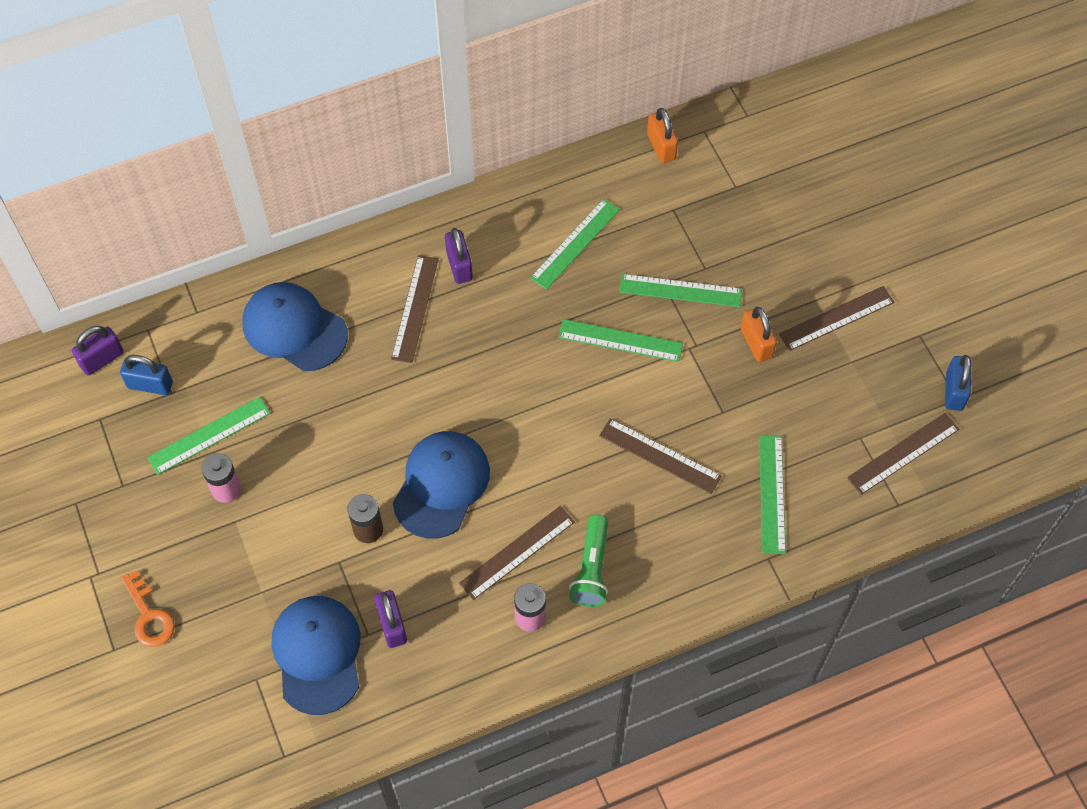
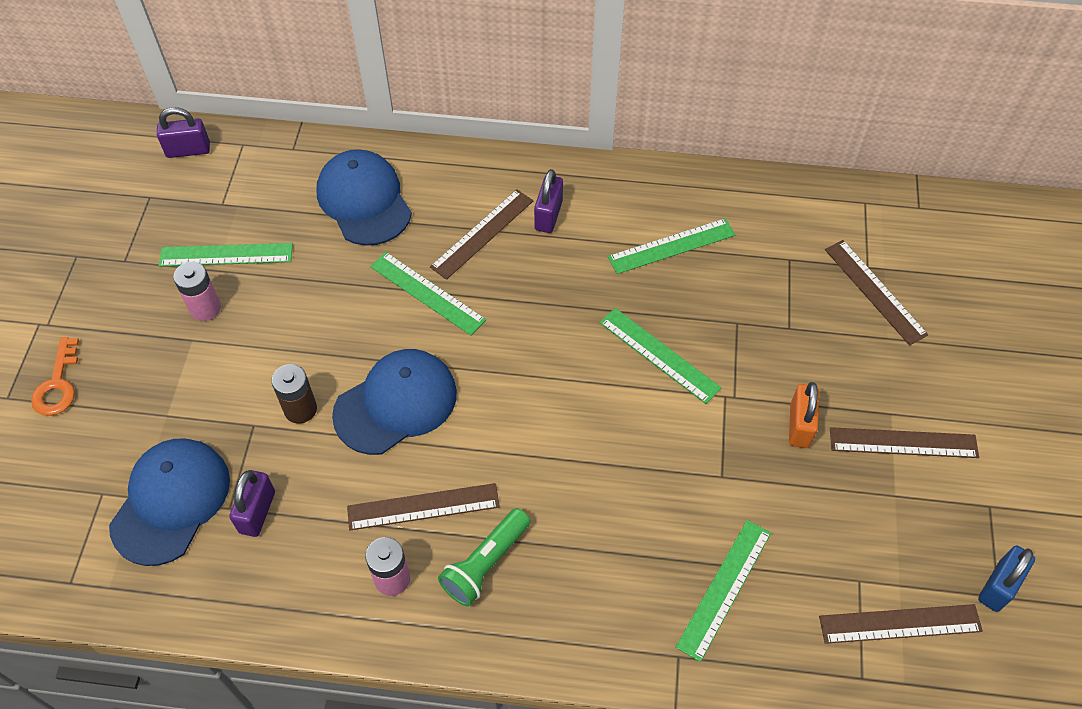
camera: 30 degrees right, 5 degrees down
(150, 385) = (210, 189): blue padlock -> none
(660, 456) = (628, 487): brown ruler -> brown ruler (875, 291)
(661, 147) = (812, 198): orange padlock -> none
(680, 290) = (750, 337): green ruler -> green ruler (427, 293)

